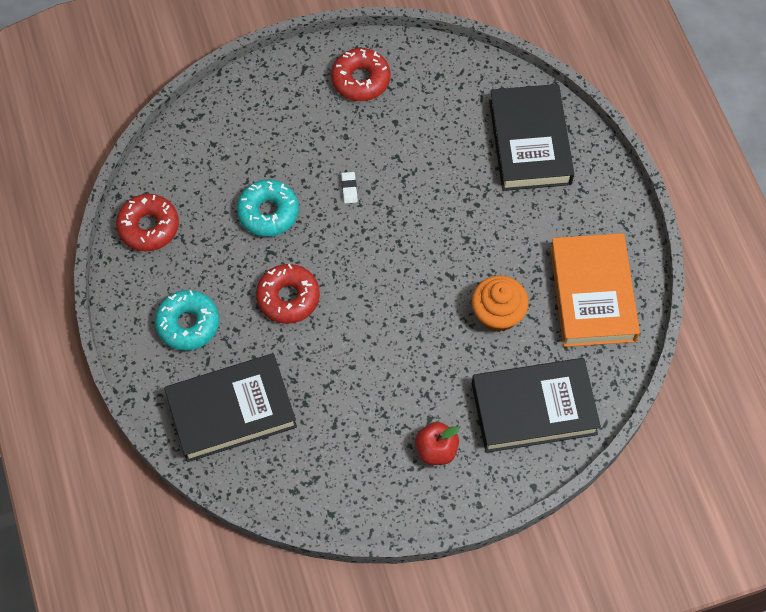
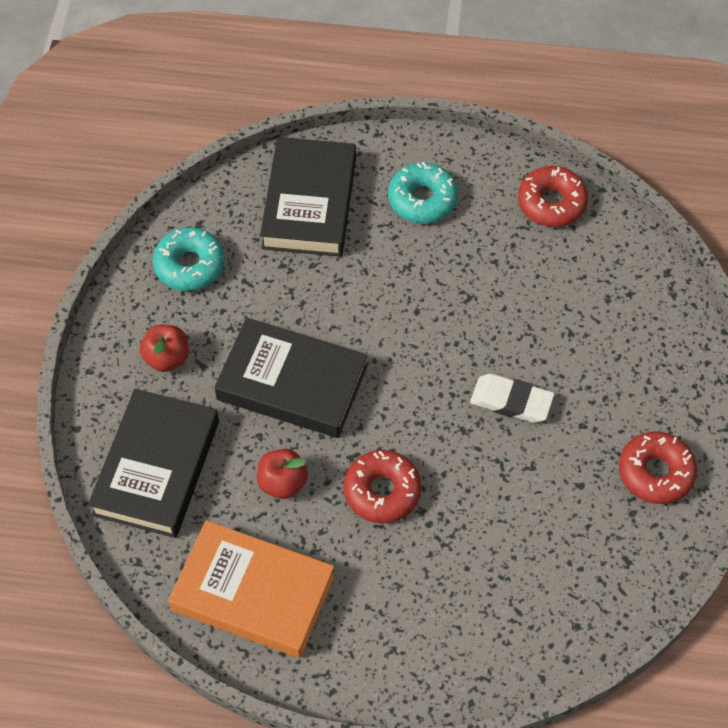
camera: 115 degrees right, 5 degrees down
(268, 212) = (518, 313): turquoise donut -> turquoise donut (189, 265)
(288, 298) = (406, 294): red donut -> red donut (382, 491)
(349, 189) = (511, 401): white eraser -> white eraser, size x1.99
(497, 314) = (282, 483): orange cupcake -> red apple
(530, 142) = (485, 622): black book -> black book (292, 383)

